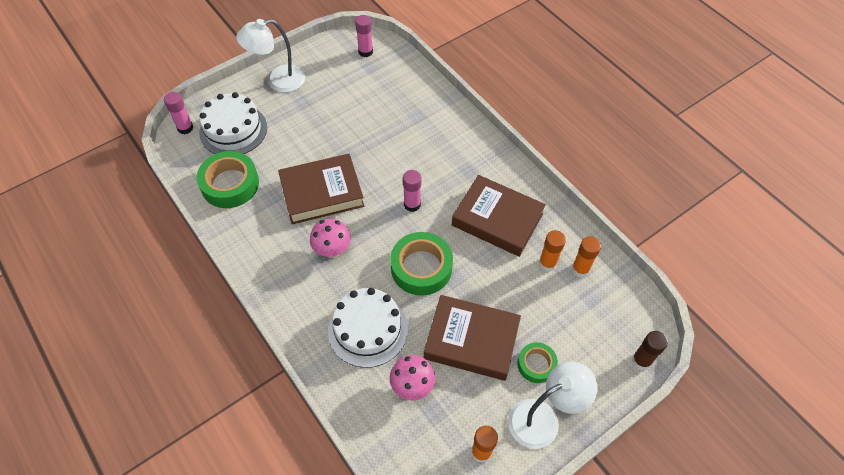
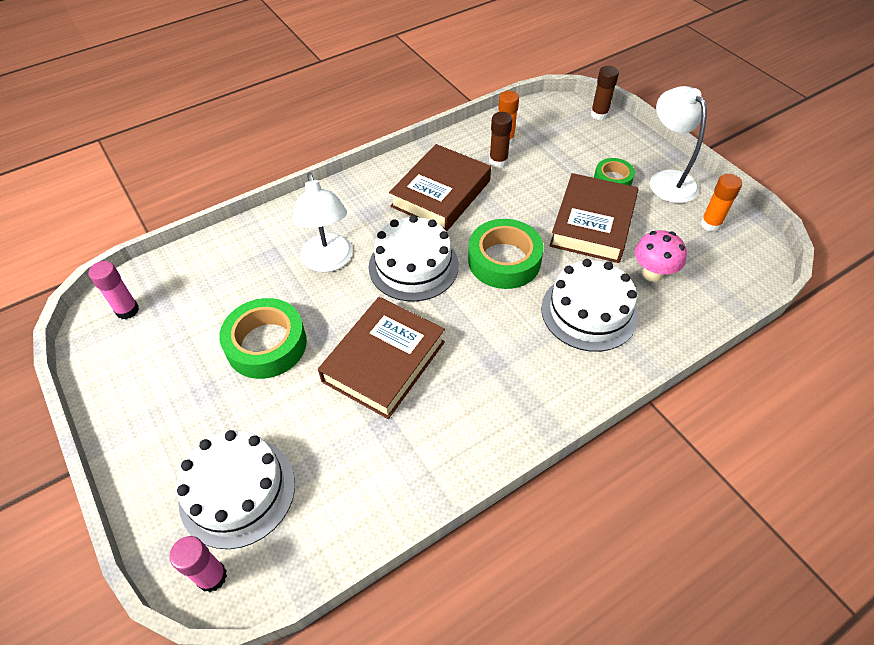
camera: 85 degrees left, 5 degrees down
(230, 184) = (352, 487): green tape -> green tape (266, 344)
(278, 81) = (146, 428): white lamp -> white lamp (328, 262)
(322, 193) = (384, 361): brown book -> brown book turned 45 degrees clockwise
(332, 250) = (478, 348): pink mushroom -> none
(412, 204) = (413, 266): pink glue stick -> white cake
(547, 263) = (498, 161): orange glue stick -> brown glue stick

